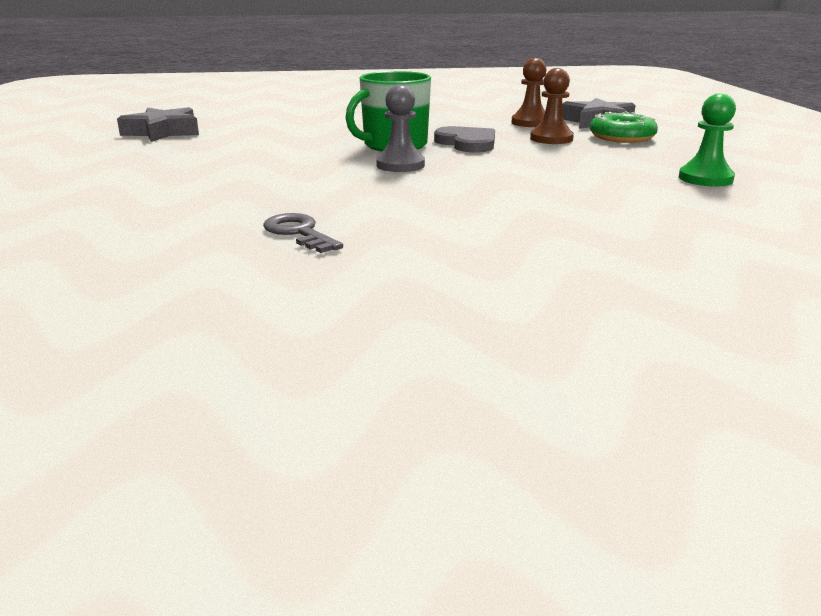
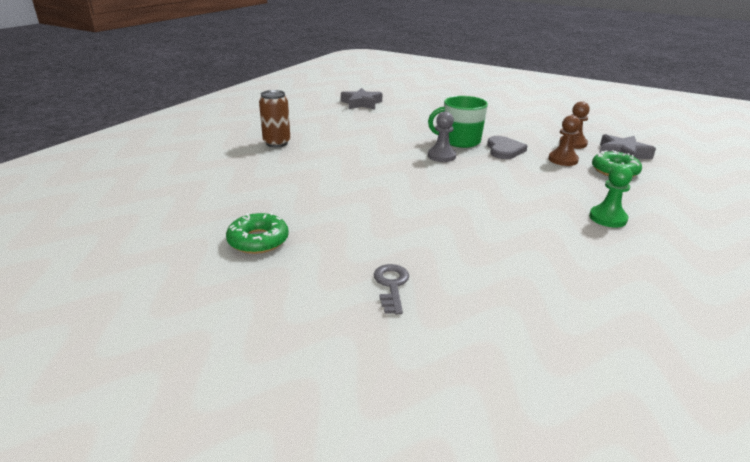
camera: 35 degrees right, 5 degrees up
(86, 206) = (277, 143): none -> brown can
(299, 233) = (335, 184): grey key -> grey key (391, 285)
(301, 352) = (258, 240): none -> green donut

